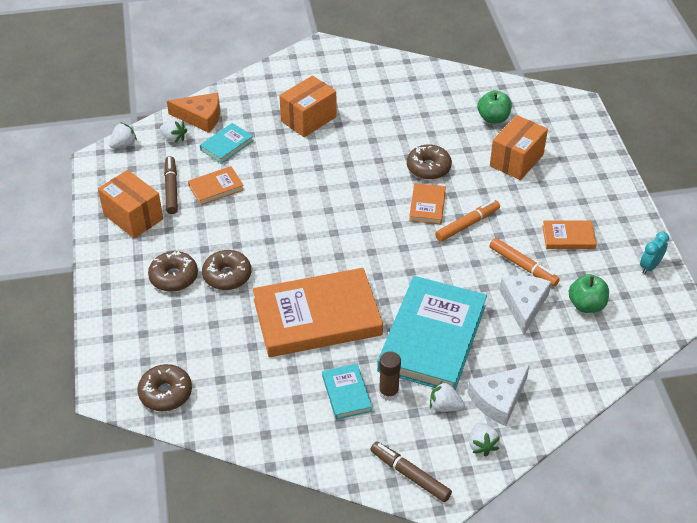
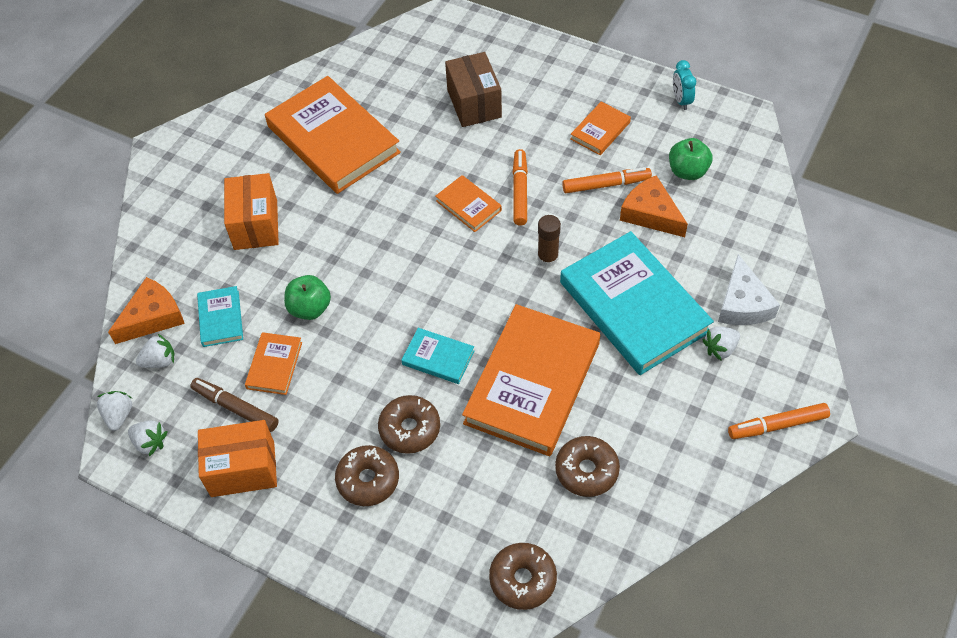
camera: 50 degrees left, 10 degrees up
(346, 393) = (646, 417): turquoise book -> turquoise book (438, 358)
(388, 392) = (671, 382): brown glue stick -> brown glue stick (548, 258)
(410, 113) = (333, 139): none -> orange book
(410, 475) = (777, 425): brown marker -> orange marker
(428, 168) = (420, 173): brown donut -> brown donut (586, 470)
(482, 445) = (783, 349): white strawberry -> white strawberry (150, 442)
(493, 118) = (404, 84): green apple -> green apple (310, 308)
(516, 160) = (474, 103): orange box -> brown box
(524, 304) = (650, 214): white cheese -> orange cheese

